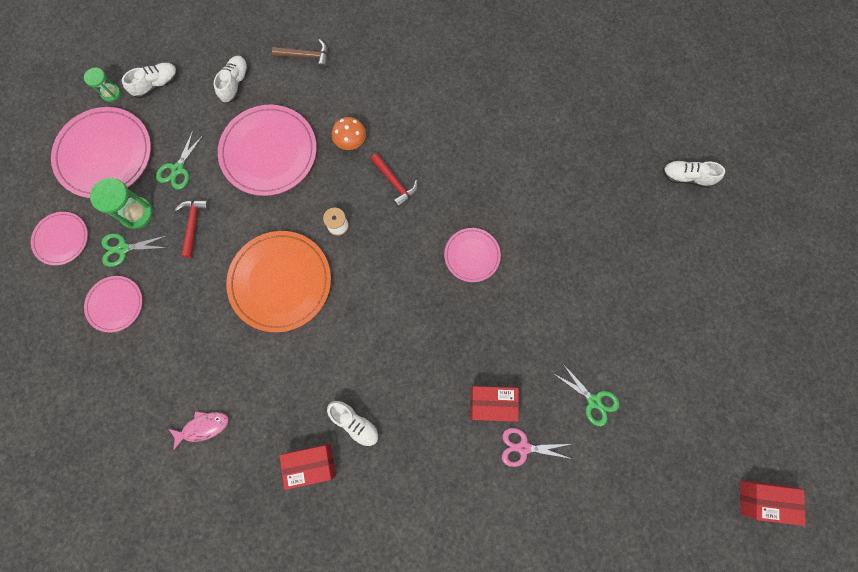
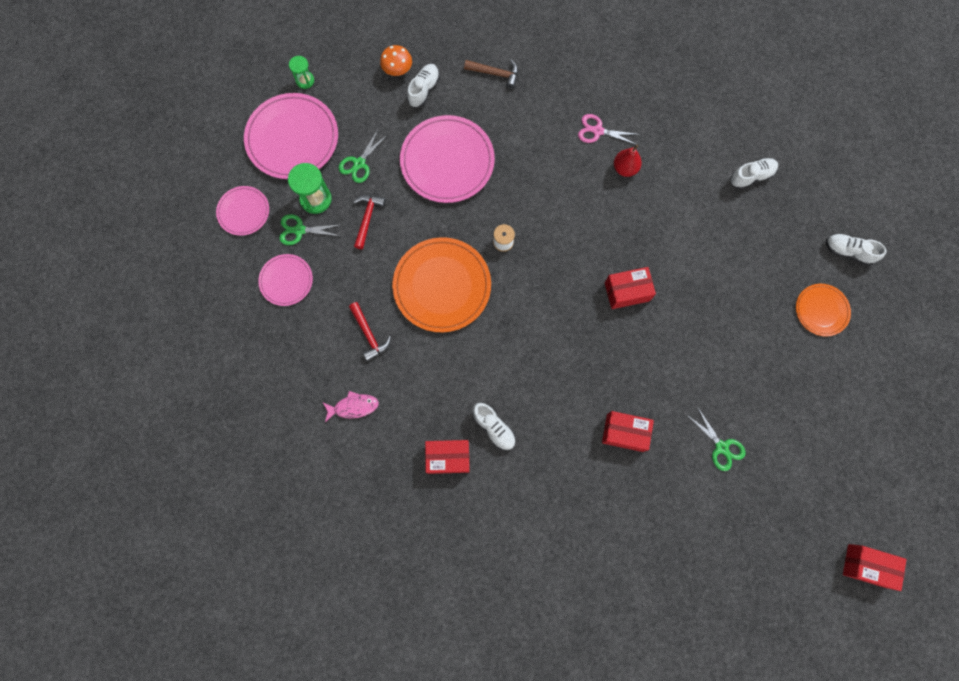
camera: 10 degrees right, 0 degrees up
(157, 84) = (349, 79): white shoe -> white shoe (751, 176)
(351, 141) = (527, 163): orange mushroom -> orange mushroom (397, 70)
(395, 183) = (563, 210): red hammer -> red hammer (369, 334)
(451, 130) = (625, 168): none -> red pear
(472, 255) = (627, 292): pink plate -> red box
(523, 447) = (647, 477): pink scissors -> pink scissors (597, 131)
(670, 241) = (821, 310): none -> orange plate

